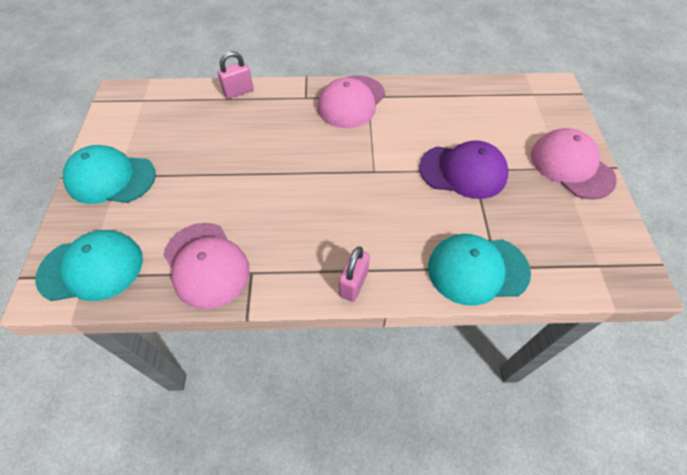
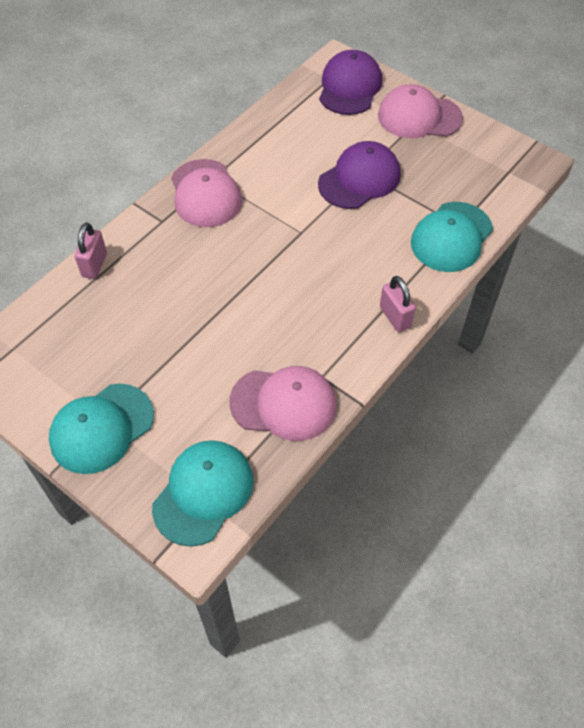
camera: 50 degrees left, 0 degrees up
(541, 109) = (350, 87): none -> purple cap

